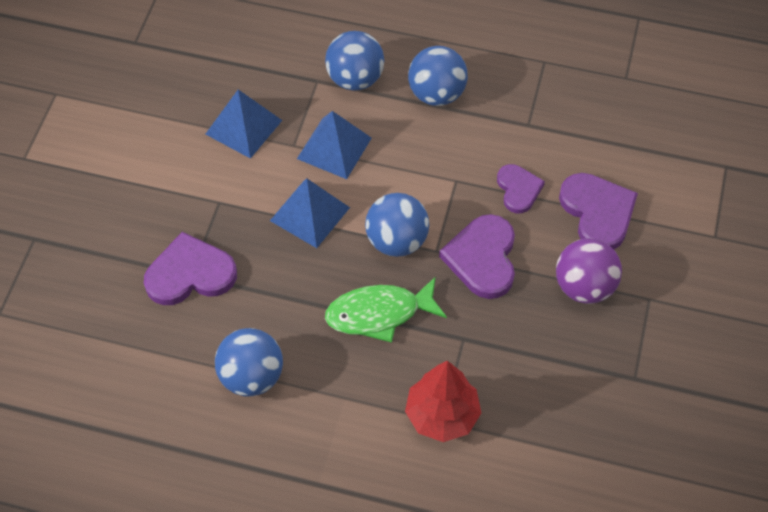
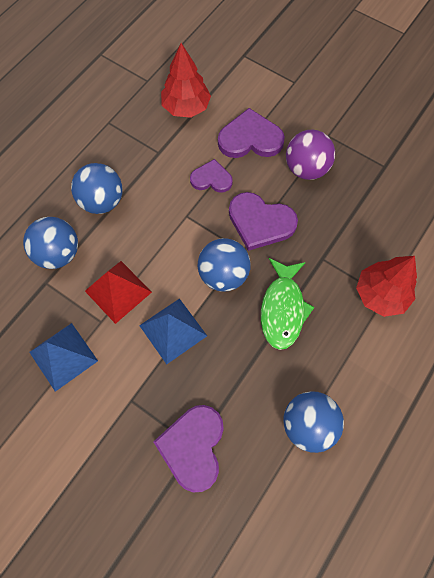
camera: 70 degrees left, 10 degrees up
(334, 148) = (118, 291): blue pyramid -> red pyramid
(608, 130) = (186, 107): none -> red tree

